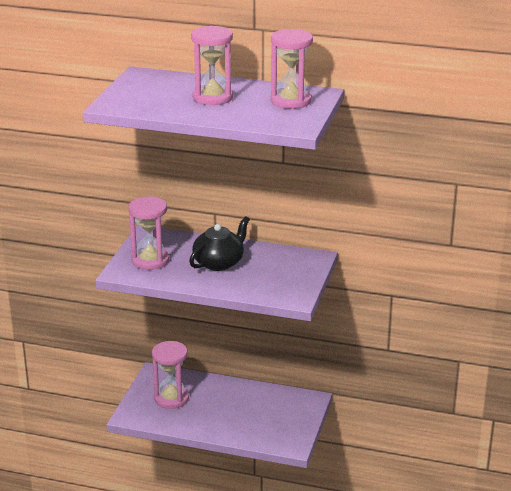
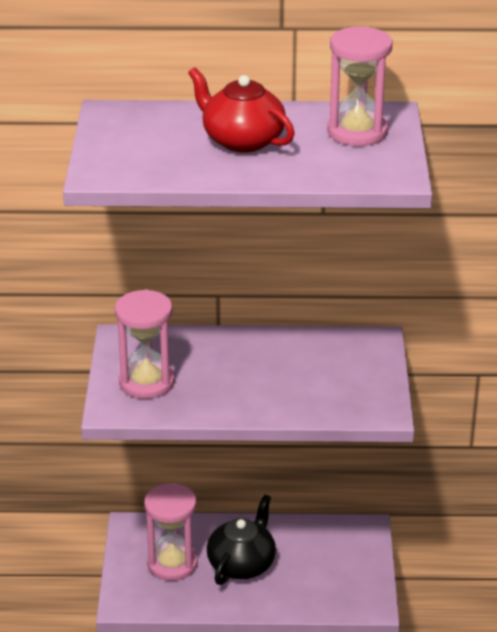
camera: 15 degrees left, 5 degrees up
(213, 97) = (242, 140): pink hourglass -> red teapot
(219, 263) = (247, 370): black teapot -> black teapot (242, 564)

